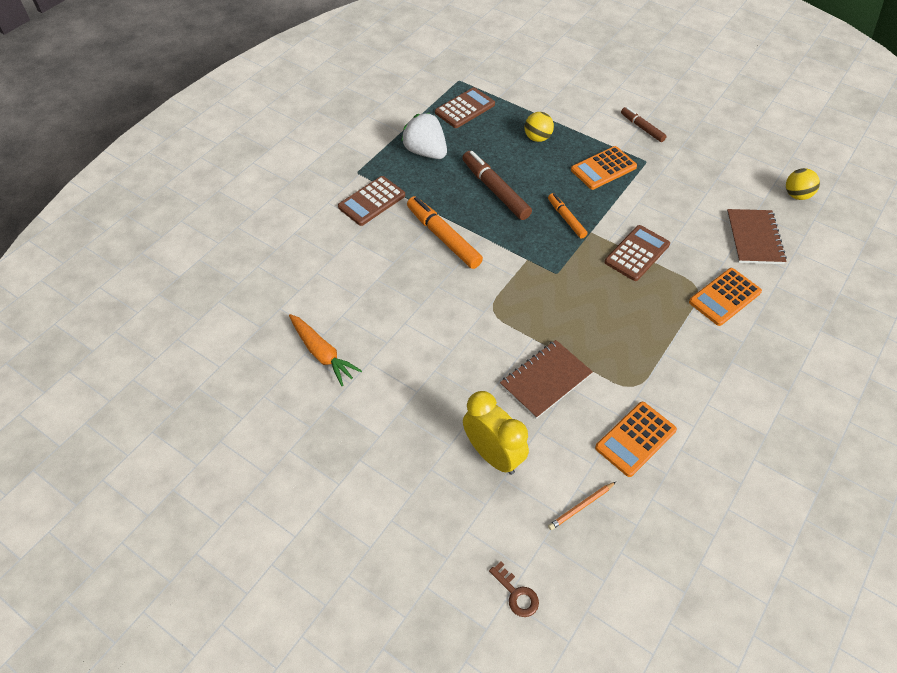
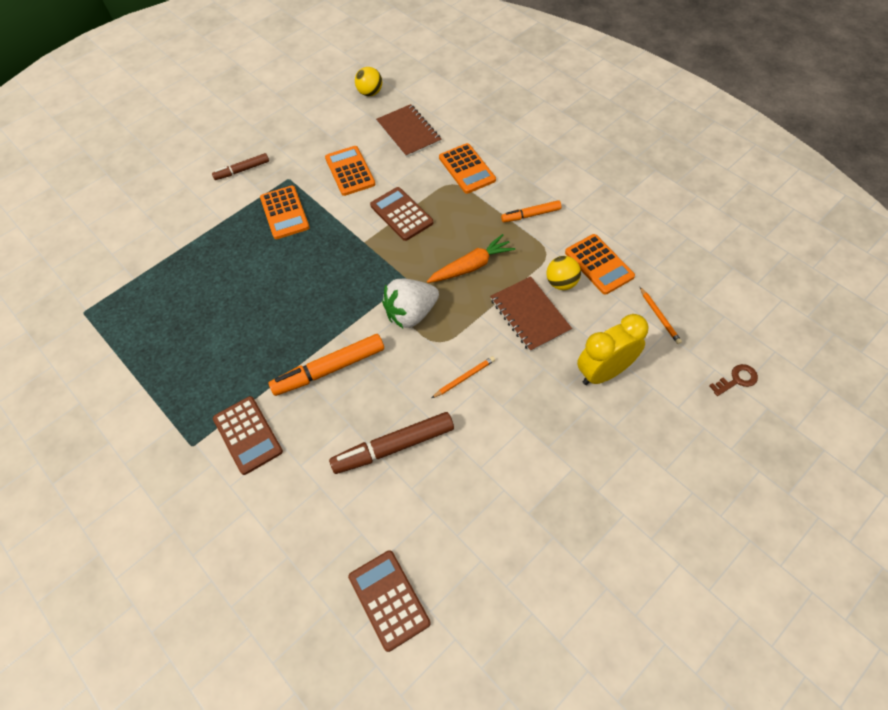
camera: 75 degrees left, 5 degrees up
(322, 353) = (460, 515): orange carrot -> orange carrot (471, 266)
(425, 152) = (190, 366): white strawberry -> white strawberry (411, 314)
(458, 336) = (464, 378): none -> orange pencil
(465, 108) = (136, 314): brown calculator -> brown calculator (389, 599)
(495, 190) = (278, 309): brown marker -> brown marker (393, 447)
(537, 138) = (216, 257): yellow ball -> yellow ball (561, 283)
(566, 219) = (340, 257): orange marker -> orange marker (531, 215)
(676, 203) = (350, 171): none -> orange calculator
(754, 238) = (408, 132): brown notebook -> brown notebook turned 45 degrees clockwise

